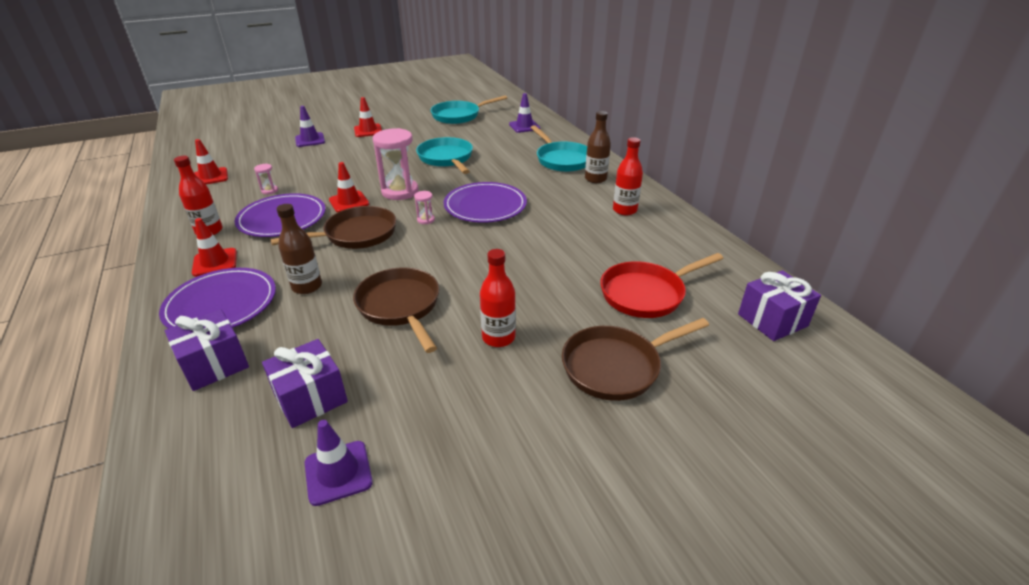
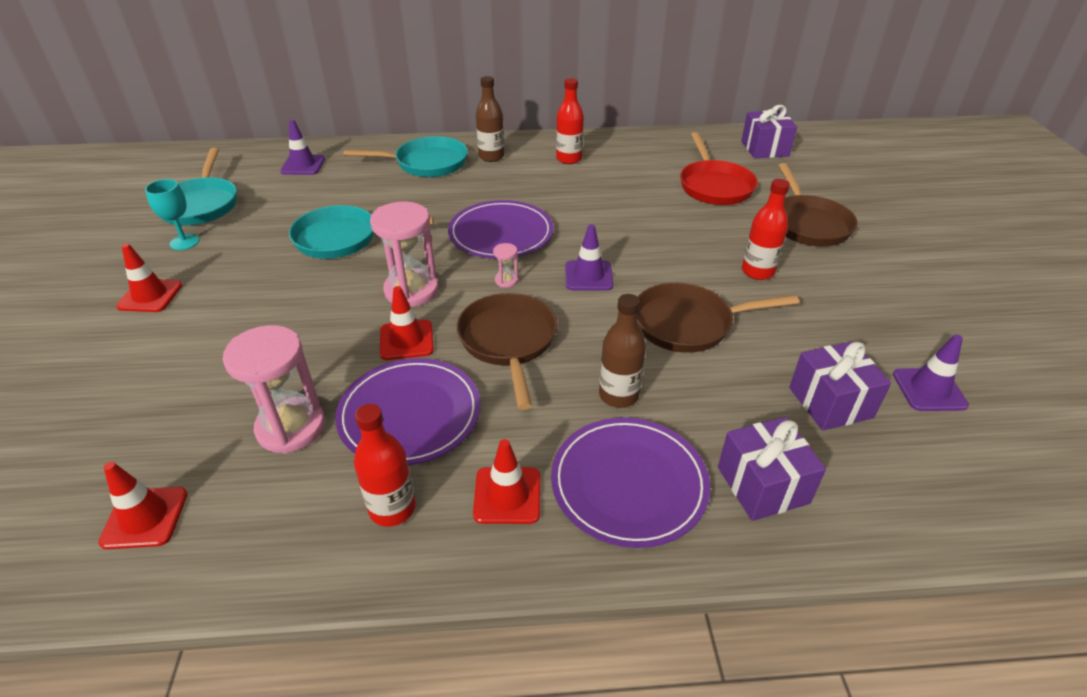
camera: 70 degrees left, 5 degrees up
(269, 191) = (291, 427): pink hourglass -> pink hourglass, size x2.26
(310, 140) = (109, 367): purple traffic cone -> purple traffic cone (588, 276)
(419, 123) = (184, 242): none -> turquoise goblet

